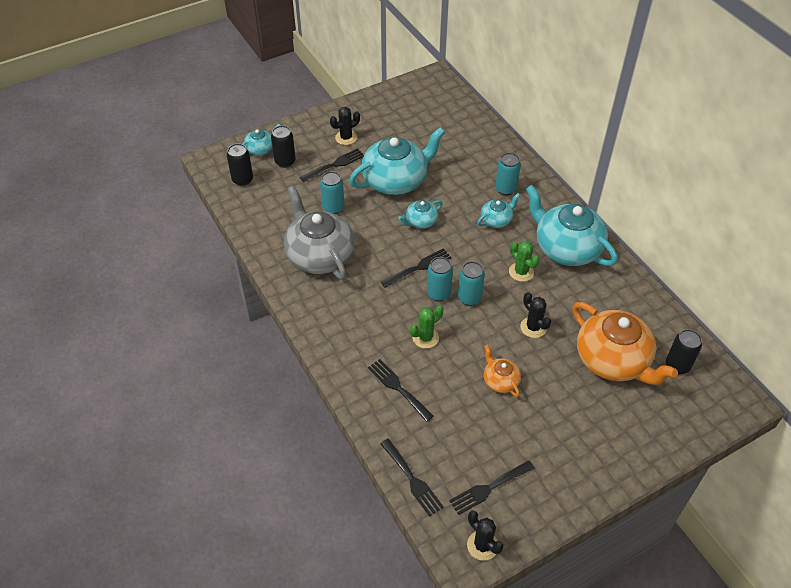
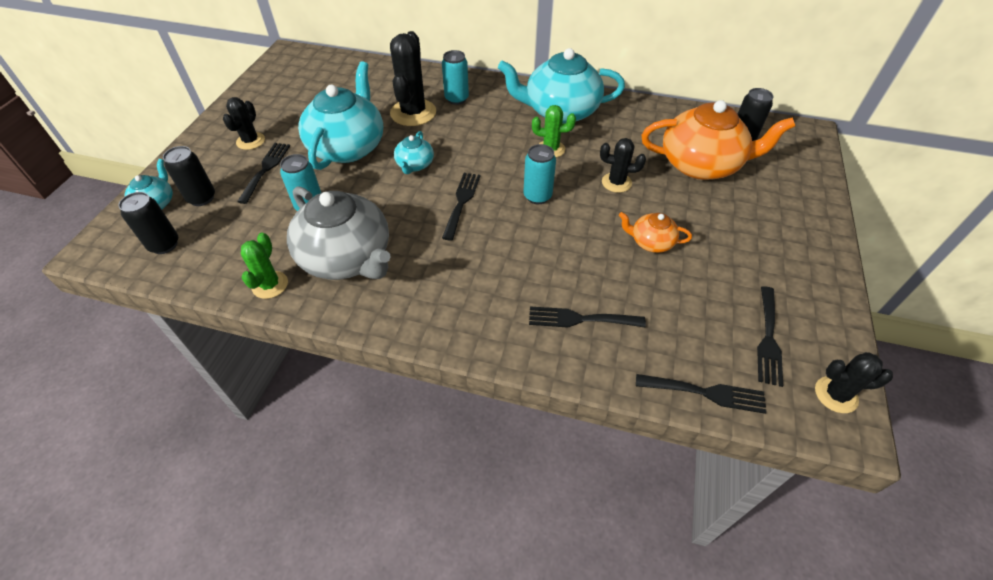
camera: 45 degrees left, 0 degrees up
(319, 255) = (347, 258): grey teapot -> grey teapot turned 150 degrees counterclockwise
(425, 337) = (545, 255): green cactus -> green cactus (270, 285)
(438, 293) = (507, 211): turquoise can -> none
(464, 181) = (413, 113): none -> black cactus
(496, 220) = (479, 125): turquoise teapot -> none

